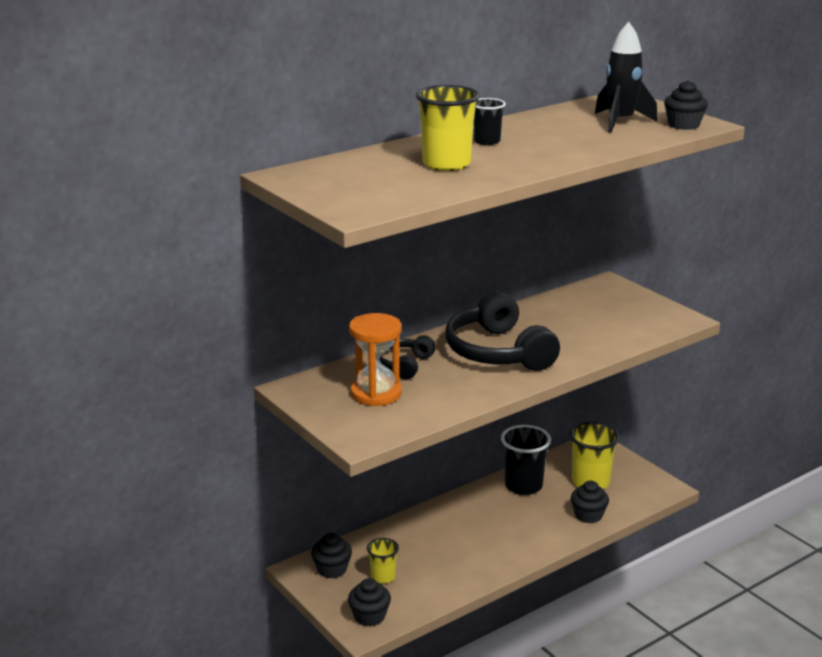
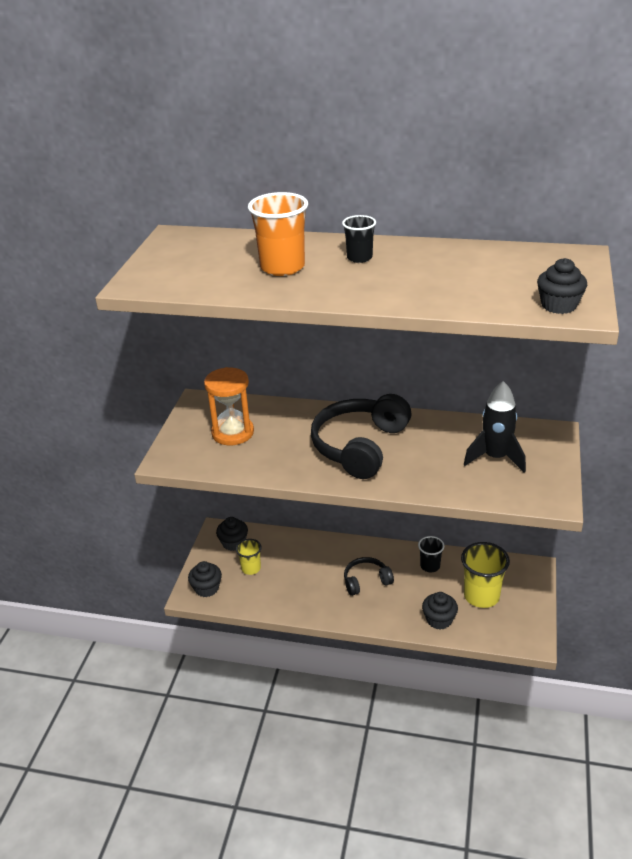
camera: 50 degrees right, 10 degrees up
(404, 365) = (286, 421): black headphones -> black headphones (366, 581)
(446, 164) = (282, 267): yellow cup -> orange cup
(523, 486) = (430, 566): black cup -> black cup, size x0.58
(620, 122) = (509, 280): black rocket -> black rocket (495, 458)

